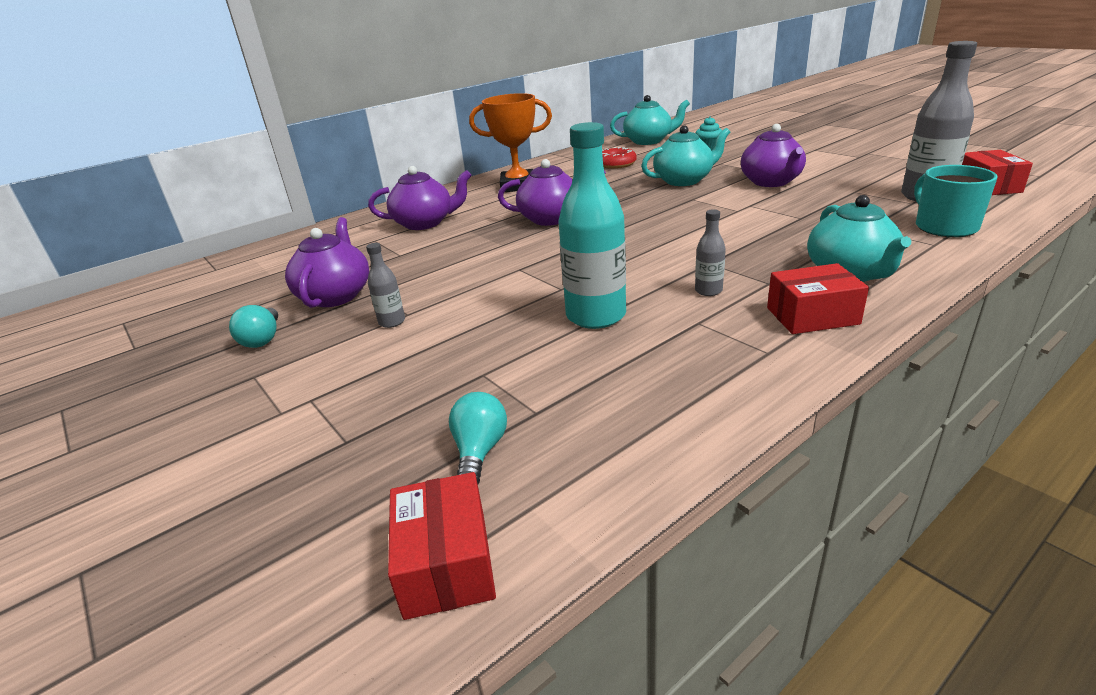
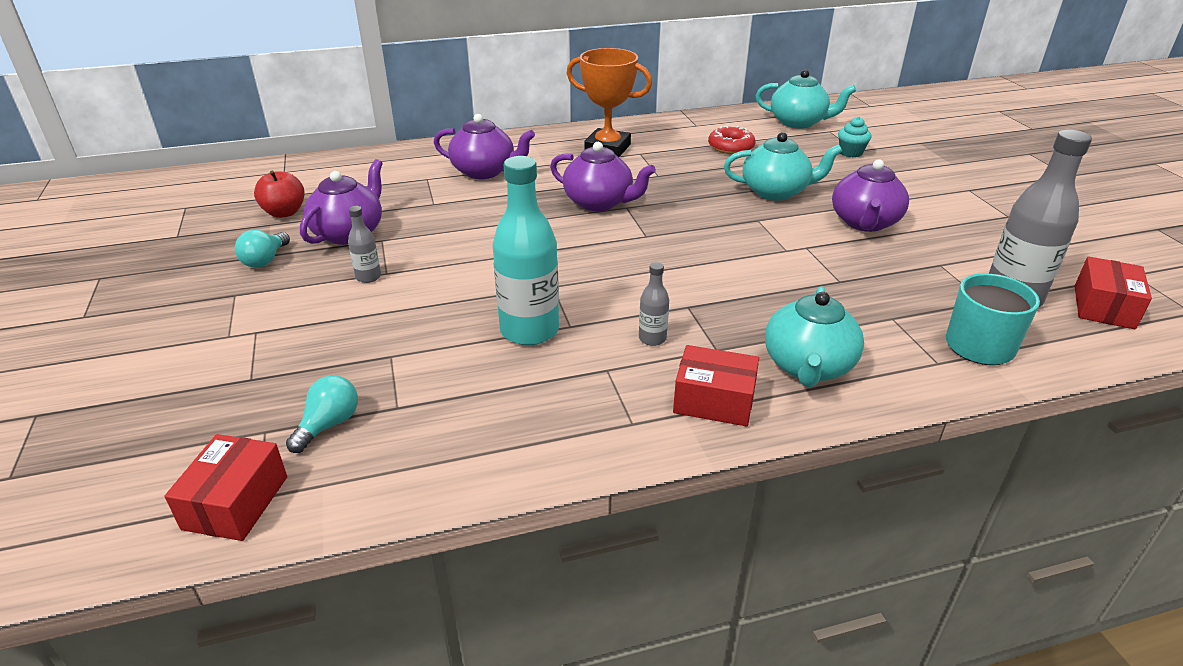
camera: 20 degrees right, 5 degrees up
(247, 298) = (284, 212): none -> red apple

